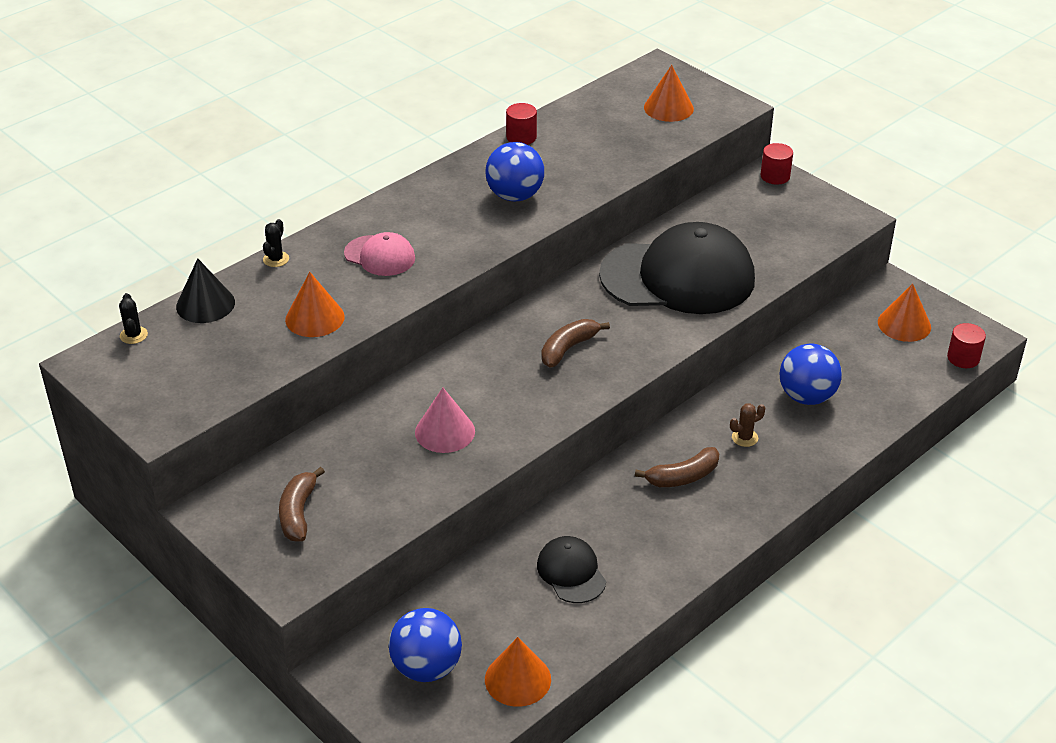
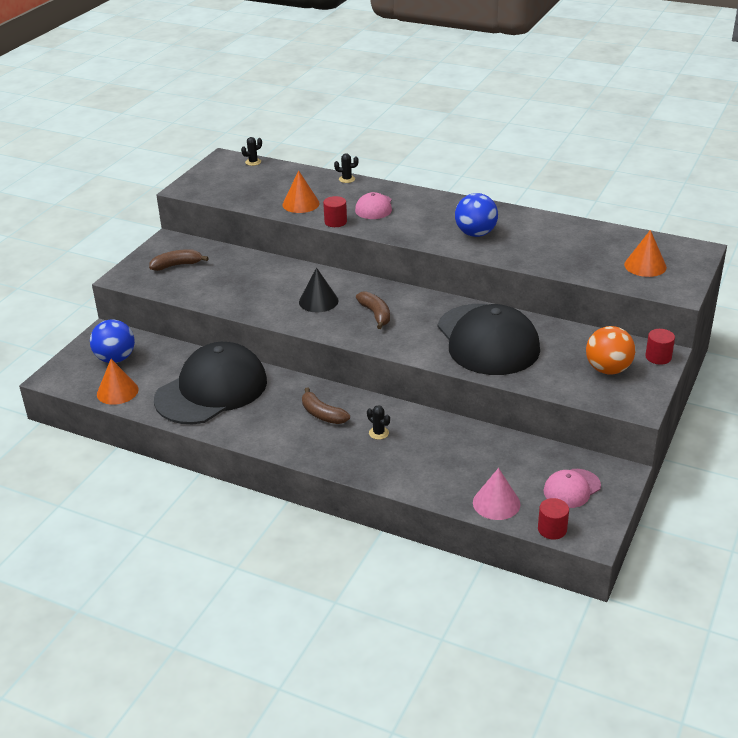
camera: 70 degrees right, 5 degrees down
(205, 304) = (292, 172): black cone -> black cone (318, 301)
(445, 431) = (268, 291): pink cone -> pink cone (496, 503)
(521, 137) = (547, 220): red cylinder -> red cylinder (335, 222)
(568, 348) = (376, 314): brown banana -> brown banana turned 45 degrees clockwise
(571, 572) = (211, 390): black cap -> black cap, size x2.18
(744, 438) = (378, 433): brown cactus -> black cactus
(781, 214) = (608, 369): none -> orange ball
(807, 396) = (443, 453): blue ball -> none
(904, 324) = (572, 488): orange cone -> pink cap

